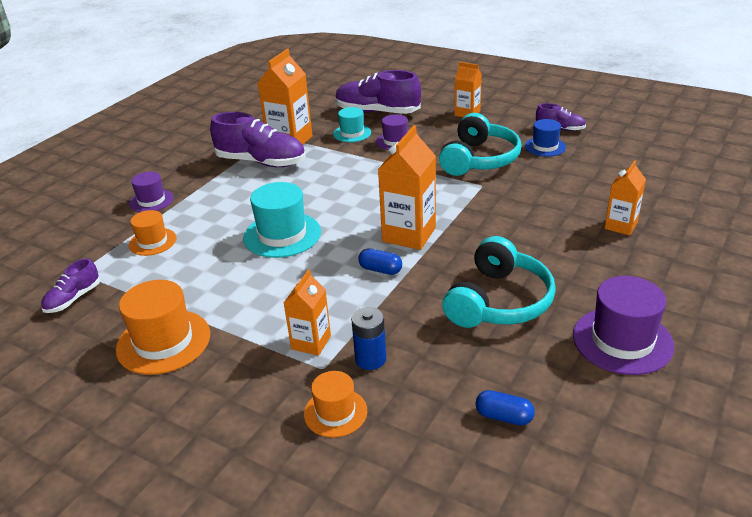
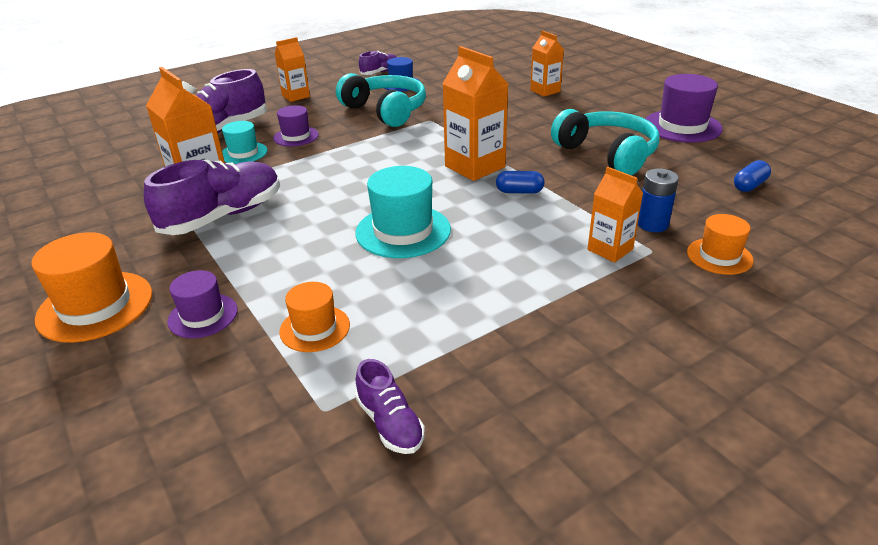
camera: 65 degrees left, 0 degrees up
(163, 341) = (549, 347): orange hat -> orange hat (95, 306)
(380, 270) = (519, 191): blue capsule -> blue capsule turned 45 degrees clockwise

